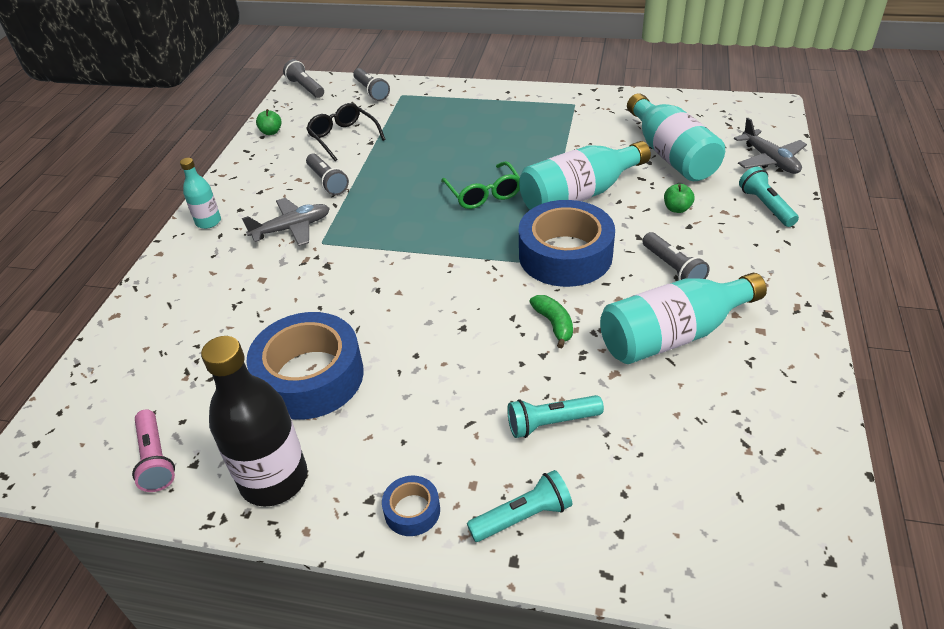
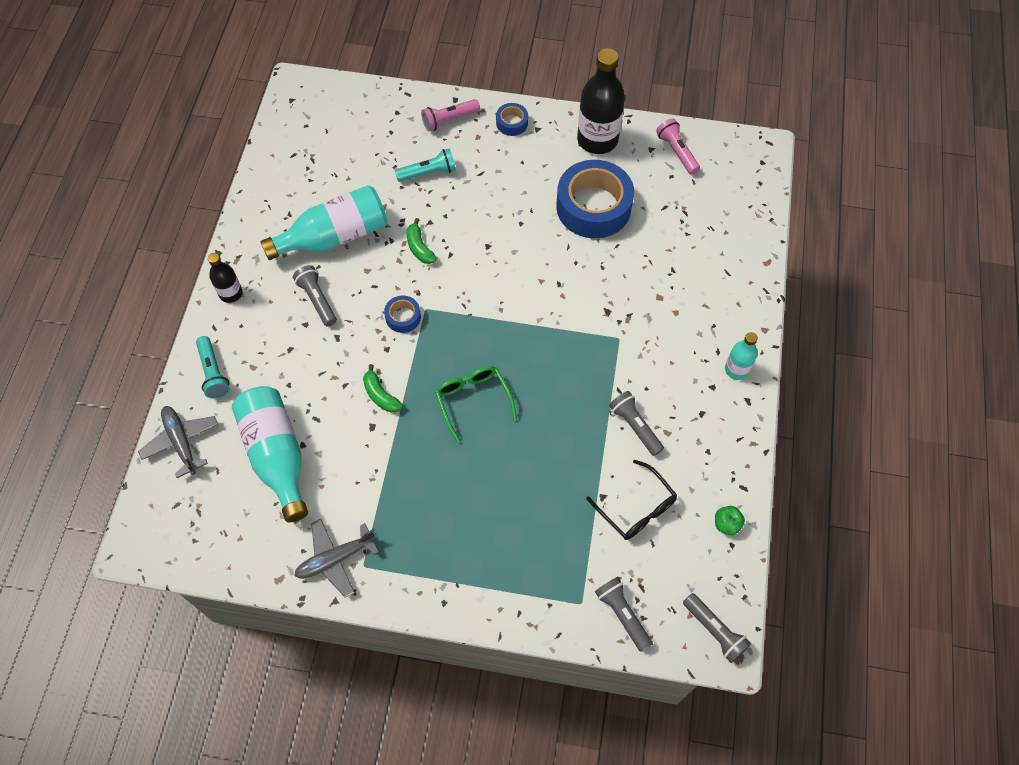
camera: 175 degrees right, 20 degrees up
(292, 228) = (651, 357): grey plane -> grey plane (335, 559)
(523, 516) = (449, 120): turquoise flashlight -> pink flashlight
(565, 255) = (403, 317): blue tape -> blue tape, size x0.45
(579, 195) = (380, 395): turquoise bottle -> green banana
(677, 209) = (294, 372): green apple -> none
(784, 272) = (231, 293): none -> black bottle

